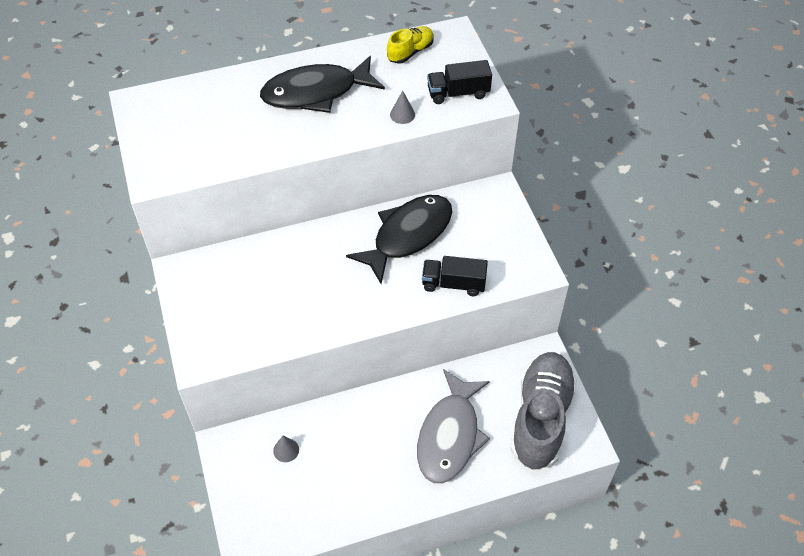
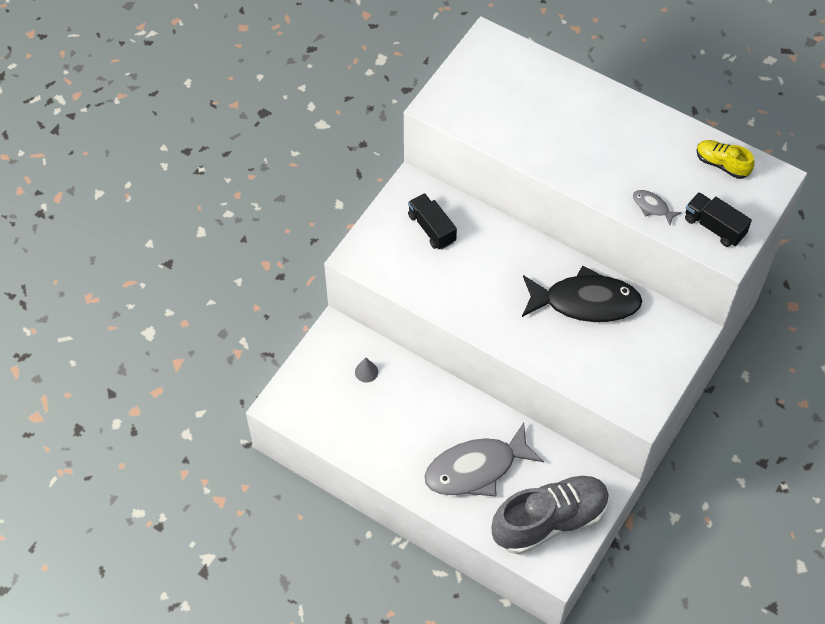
camera: 50 degrees right, 5 degrees up
(316, 93) = (613, 137): black fish -> none
(402, 114) = (652, 207): grey cone -> grey fish
(410, 52) = (722, 164): yellow shoe -> yellow shoe turned 150 degrees counterclockwise
(453, 284) = (572, 364): black truck -> black truck (431, 228)

